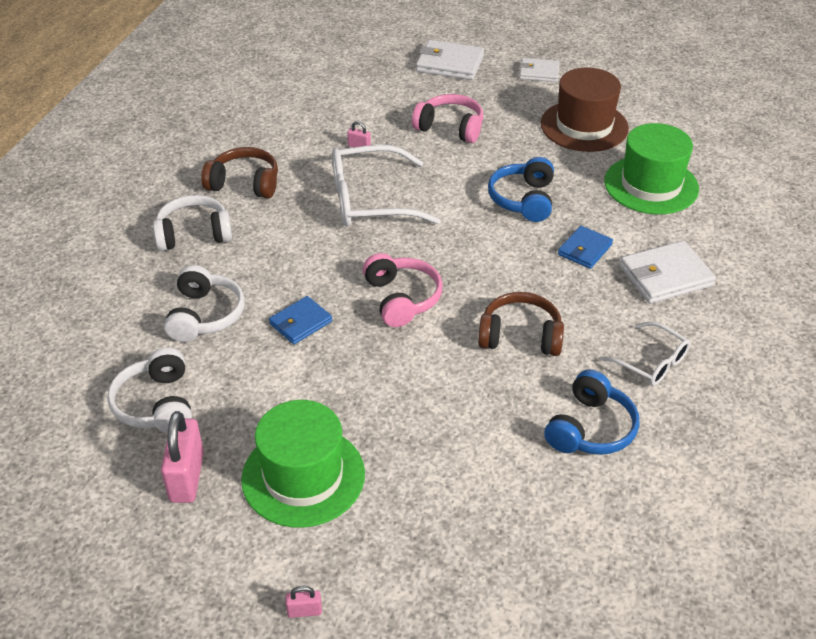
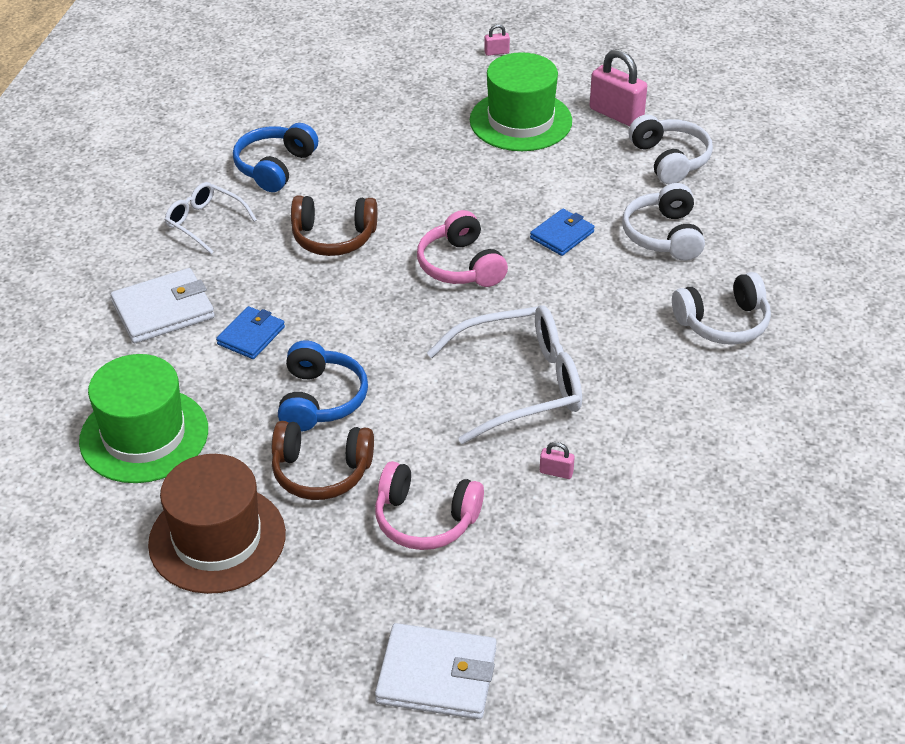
camera: 175 degrees right, 0 degrees up
(187, 477) = (616, 114): pink padlock -> pink padlock turned 45 degrees counterclockwise
(244, 183) = (694, 397): brown headphones -> brown headphones (321, 471)
(539, 72) = (276, 664): white wallet -> none

